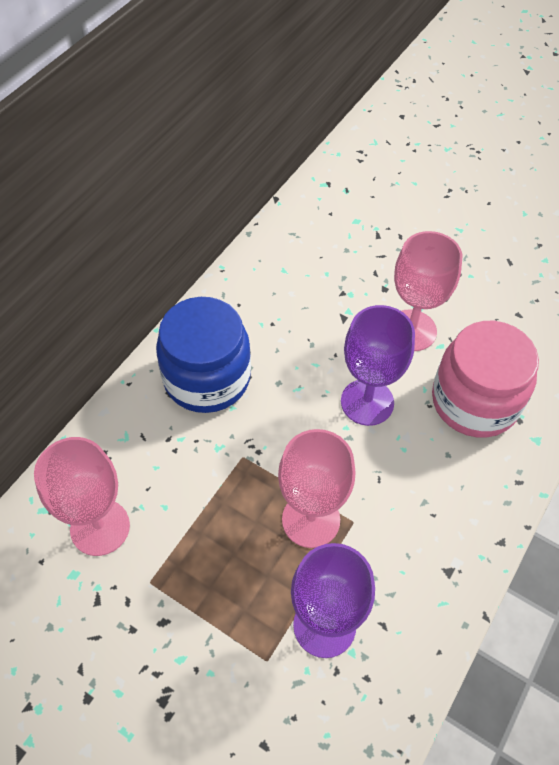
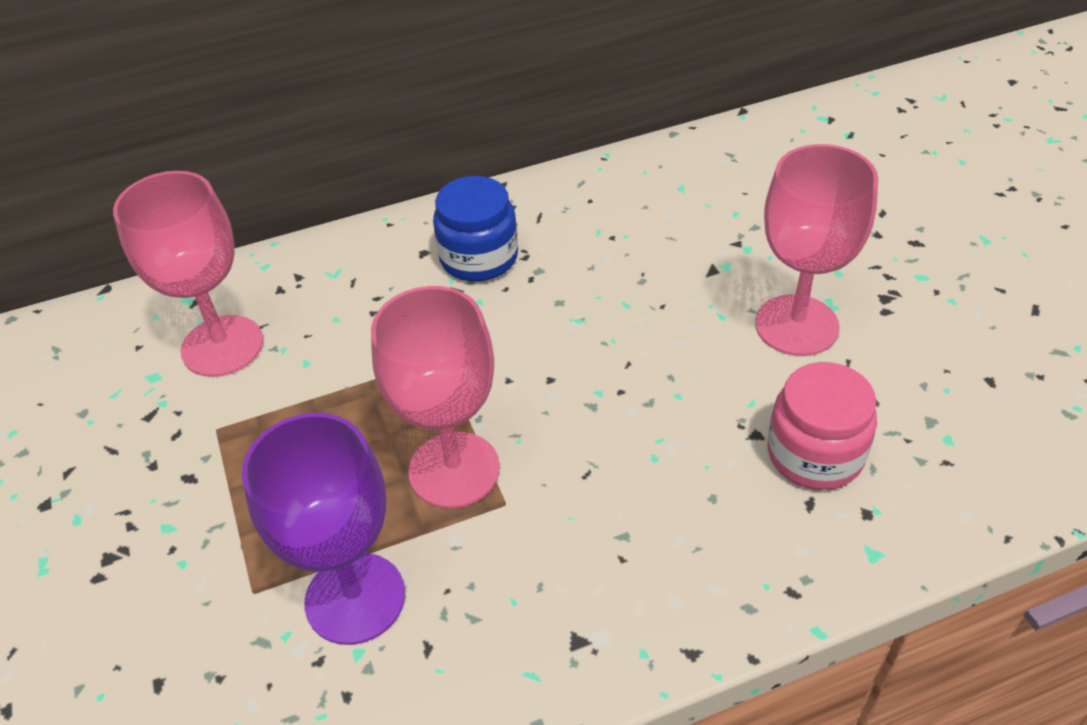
camera: 40 degrees right, 10 degrees down
(207, 378) = (479, 257): blue jar -> blue jar, size x0.63
(367, 402) = (654, 378): purple goblet -> none
(474, 401) = (815, 454): pink jar -> pink jar, size x0.63

